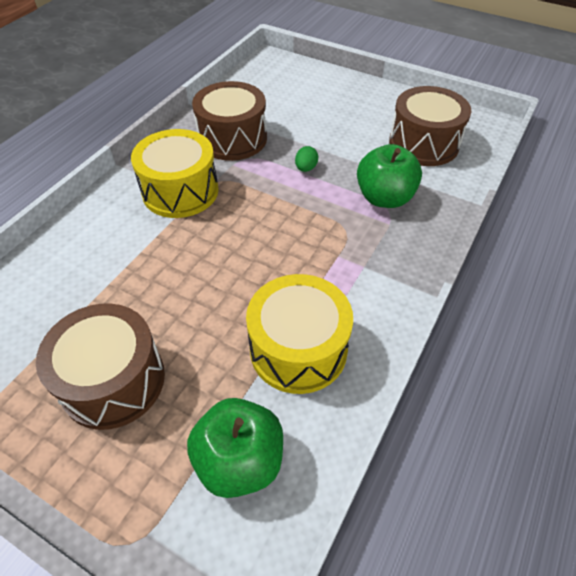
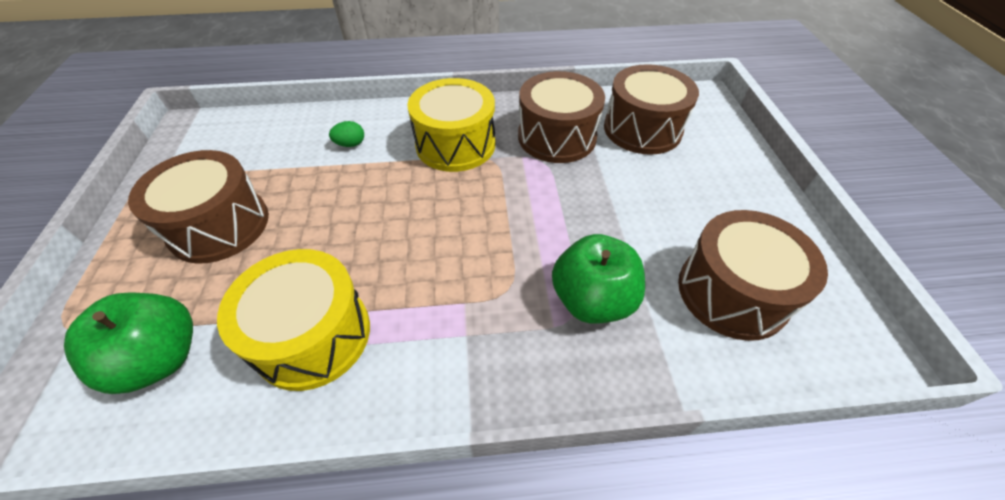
camera: 55 degrees right, 0 degrees up
(269, 99) = (642, 129): none -> brown drum
(306, 168) = (570, 208): green egg -> green egg (350, 144)

